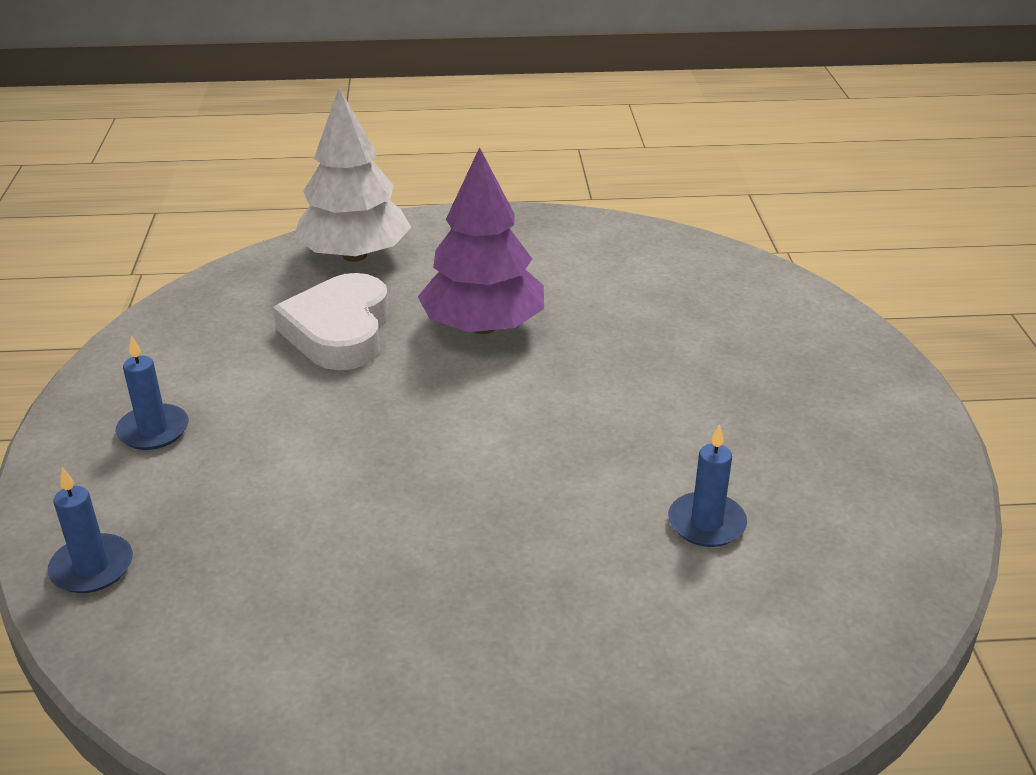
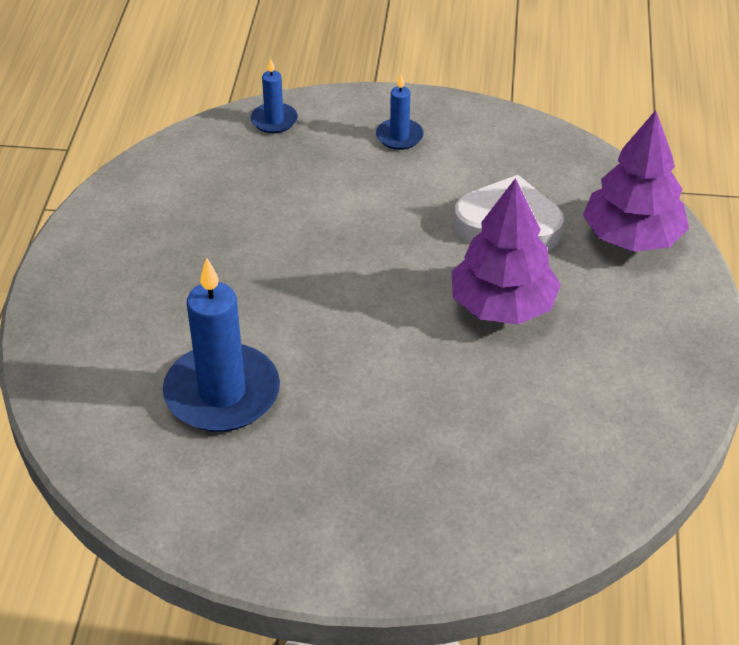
camera: 100 degrees right, 10 degrees up
(355, 255) = (632, 237): white tree -> purple tree
(706, 523) = (222, 393): blue candle -> blue candle, size x2.03

